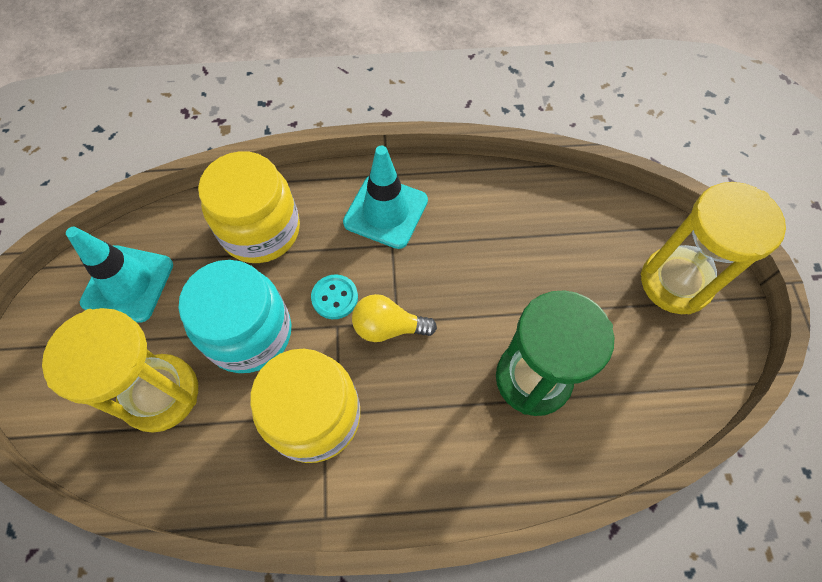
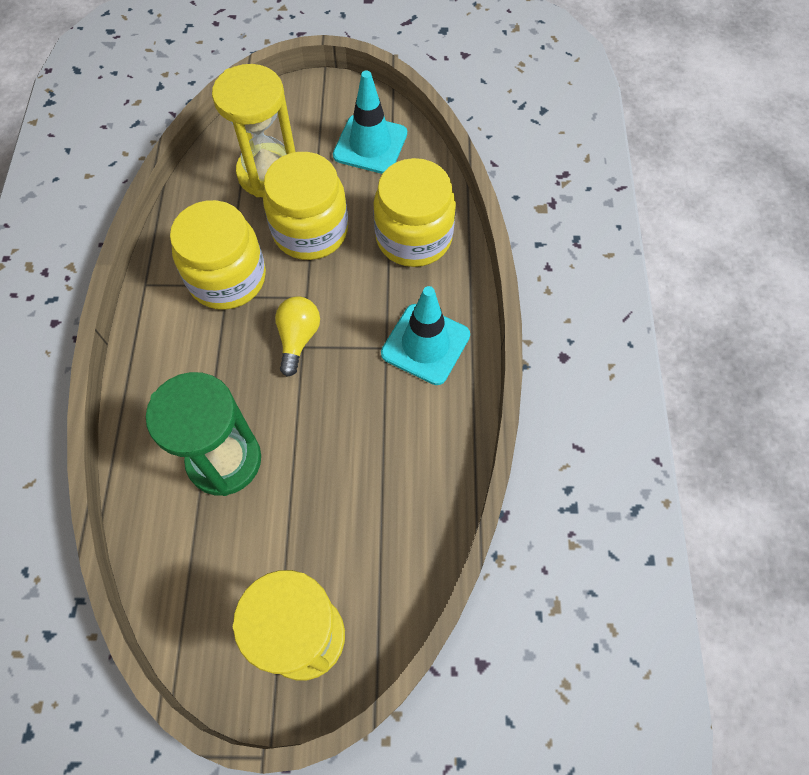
camera: 95 degrees right, 0 degrees up
(249, 333) = (310, 231): turquoise jar -> yellow jar
(335, 297) = (335, 296): turquoise button -> none

